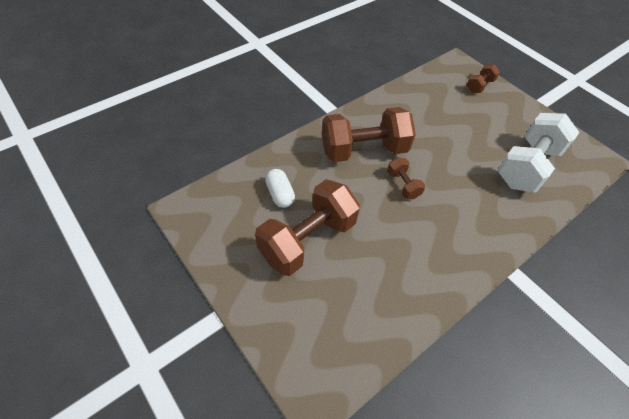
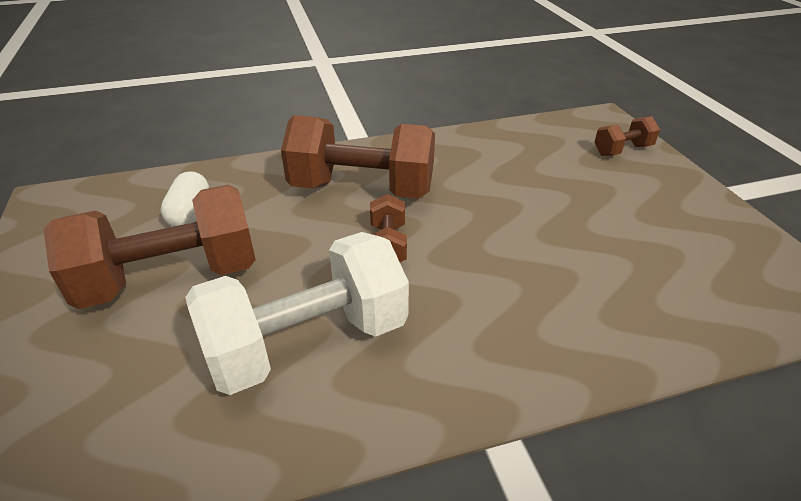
camera: 25 degrees right, 15 degrees down
(527, 166) = (646, 273): white dumbbell -> white dumbbell (307, 342)

